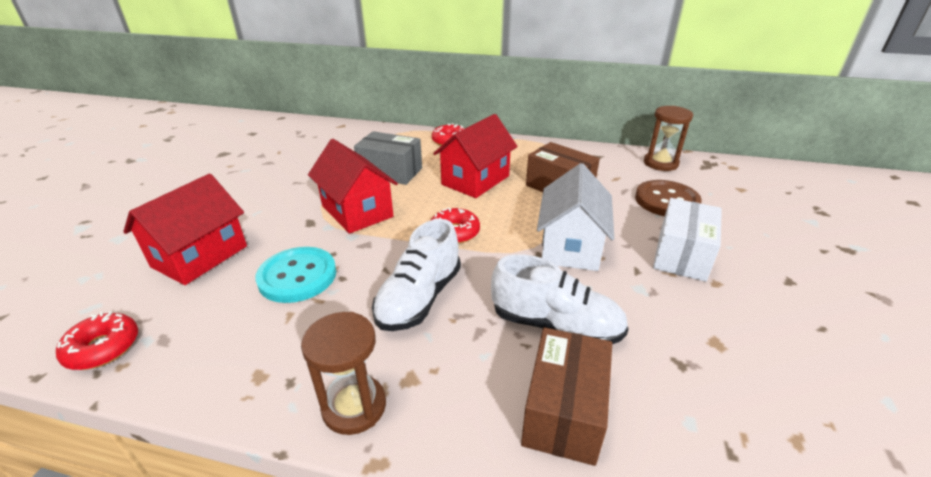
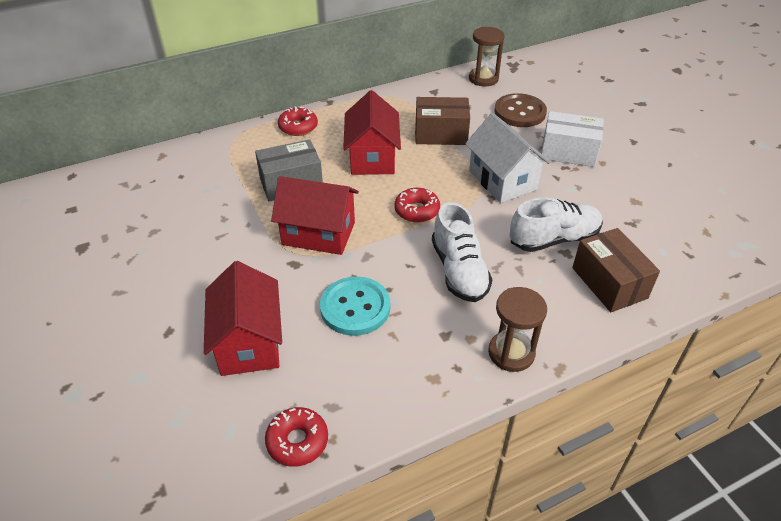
camera: 40 degrees left, 10 degrees up
(681, 255) = (568, 152): white box -> white box turned 60 degrees counterclockwise

